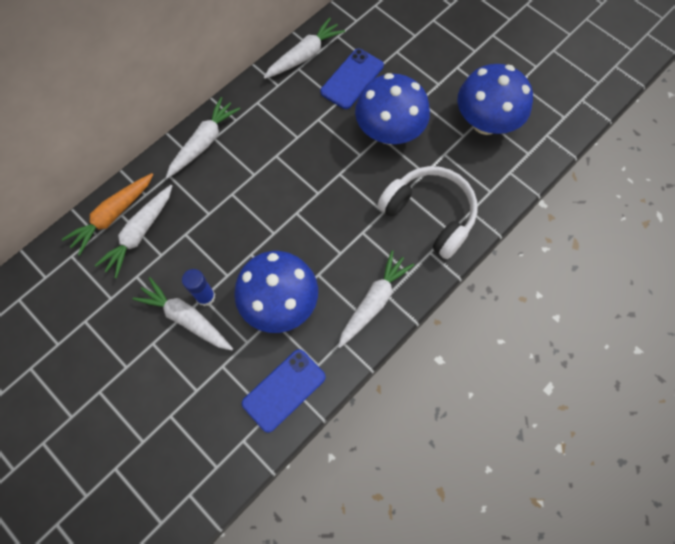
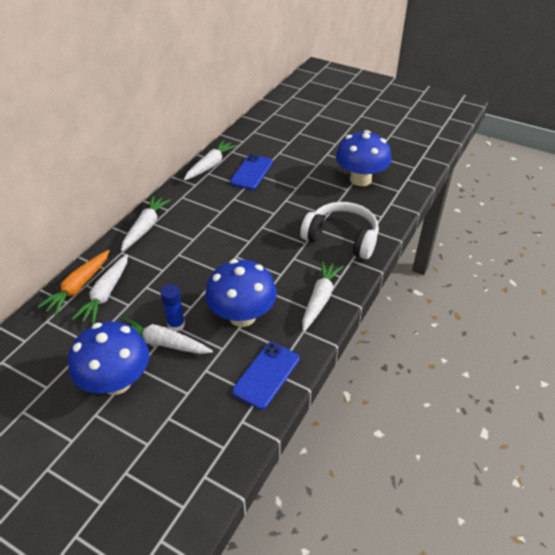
camera: 15 degrees left, 25 degrees down
(389, 132) = (291, 196): blue mushroom -> blue mushroom (116, 382)

